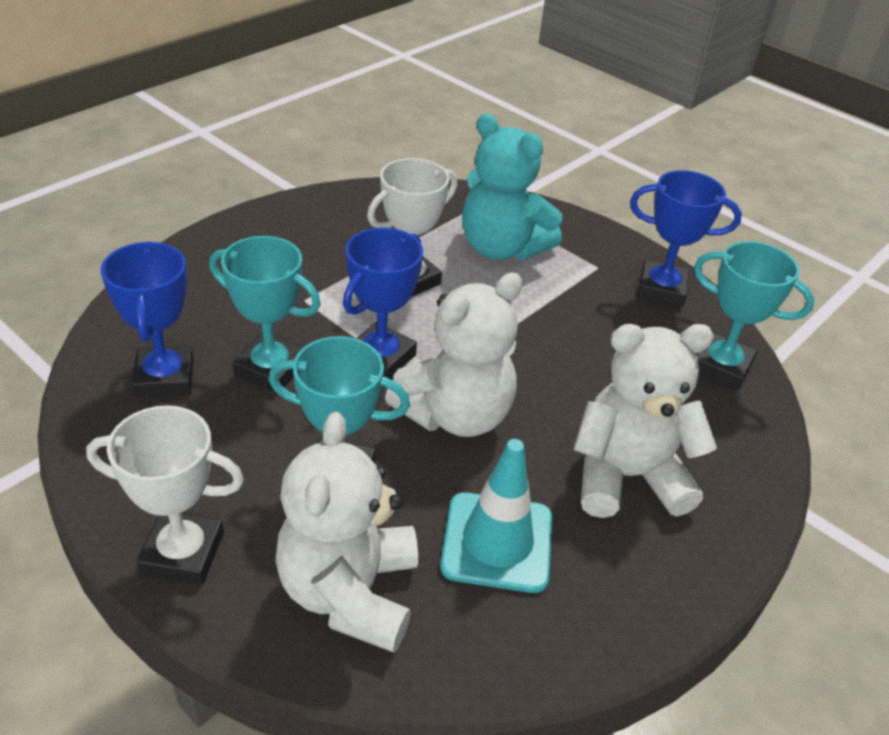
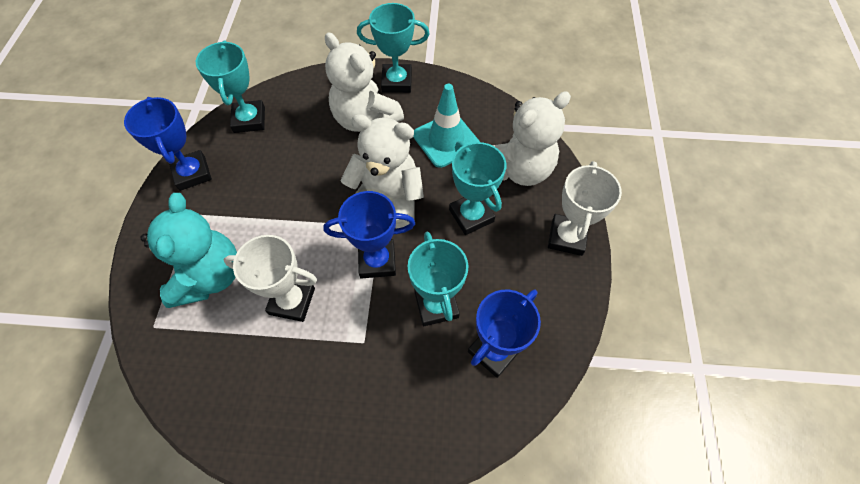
camera: 125 degrees left, 20 degrees up
(183, 553) = (567, 237): white trophy -> white trophy turned 45 degrees clockwise
(685, 565) = (397, 82): none -> turquoise trophy

